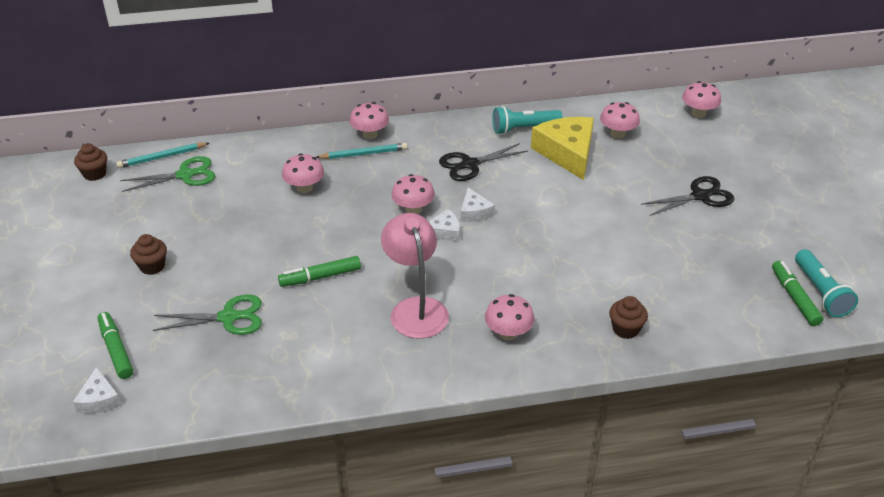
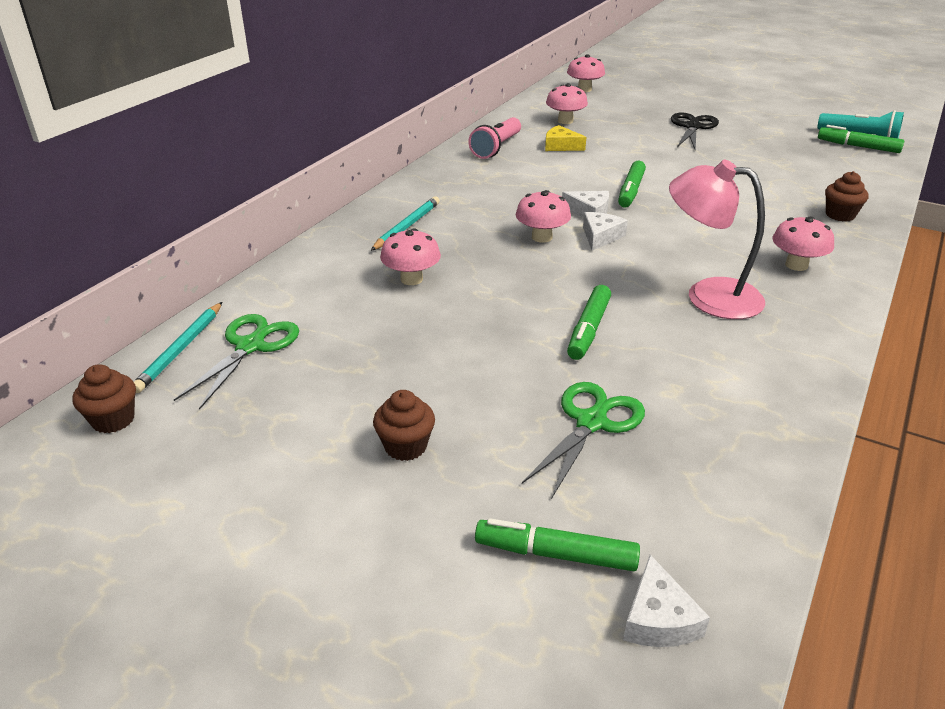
camera: 50 degrees left, 5 degrees down
(99, 399) = (658, 618): white cheese -> white cheese turned 60 degrees clockwise
(370, 135) = (380, 212): pink mushroom -> none
(470, 164) = (512, 187): black scissors -> none
(524, 129) = (496, 148): turquoise flashlight -> pink flashlight
(532, 215) = (630, 191): none -> green marker
(567, 153) = (561, 146): yellow cheese -> yellow cheese, size x0.50

